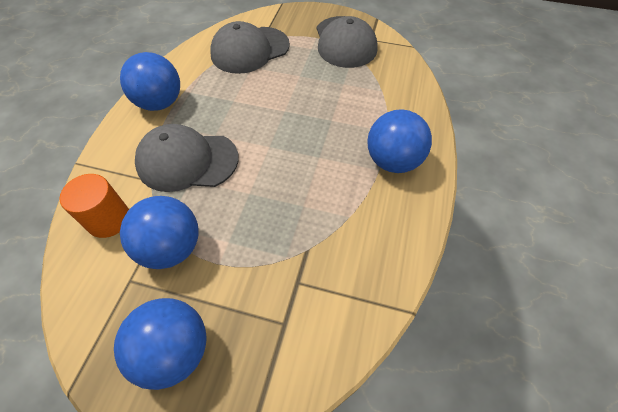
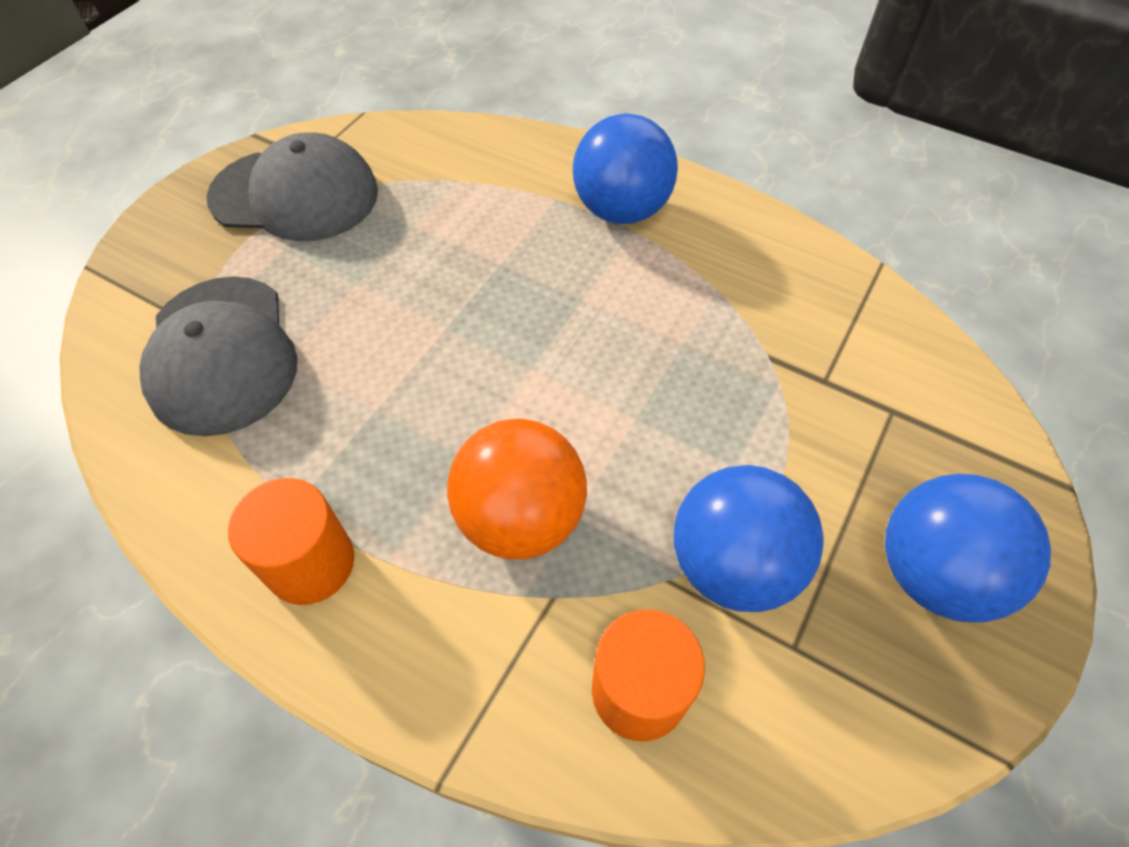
camera: 75 degrees left, 0 degrees up
(160, 103) = (311, 563): blue ball -> orange cylinder
(187, 161) = (520, 518): grey cap -> orange ball

